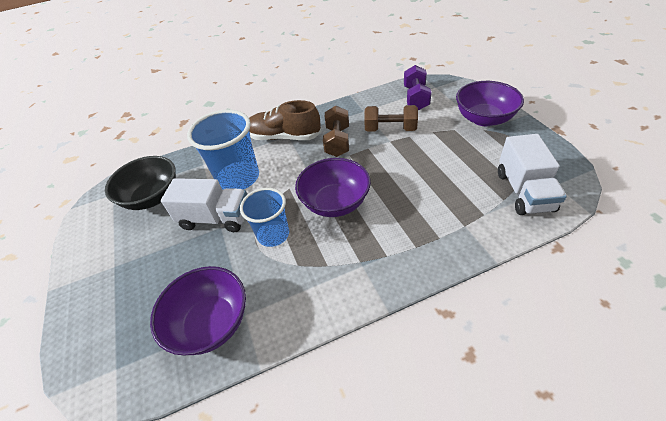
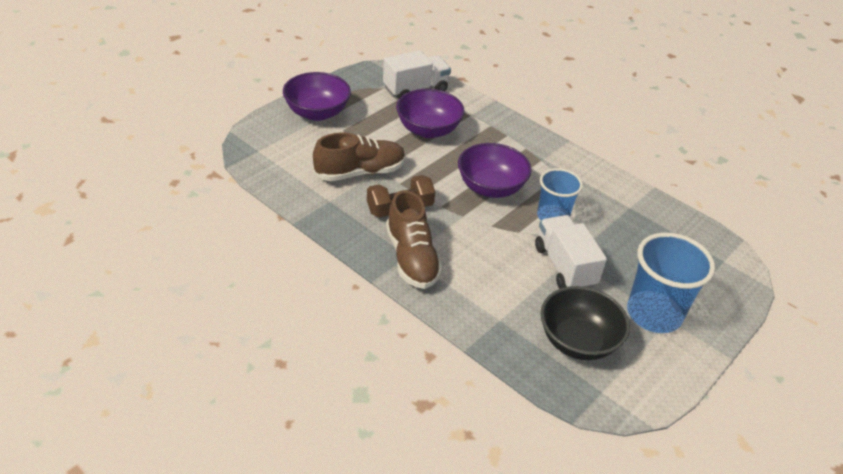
camera: 125 degrees left, 5 degrees down
(211, 323) = (651, 223): purple bowl -> purple bowl (428, 130)
(238, 178) = (502, 273): blue cup -> blue cup (653, 314)
(390, 129) = (360, 172): brown dumbbell -> brown shoe
(416, 98) = (289, 162): purple dumbbell -> none

